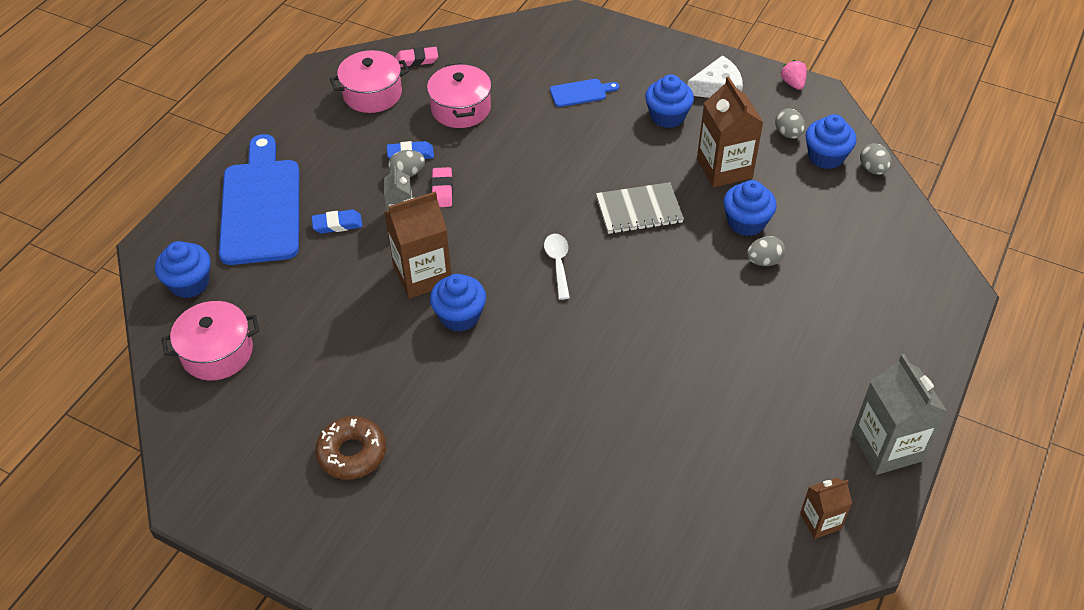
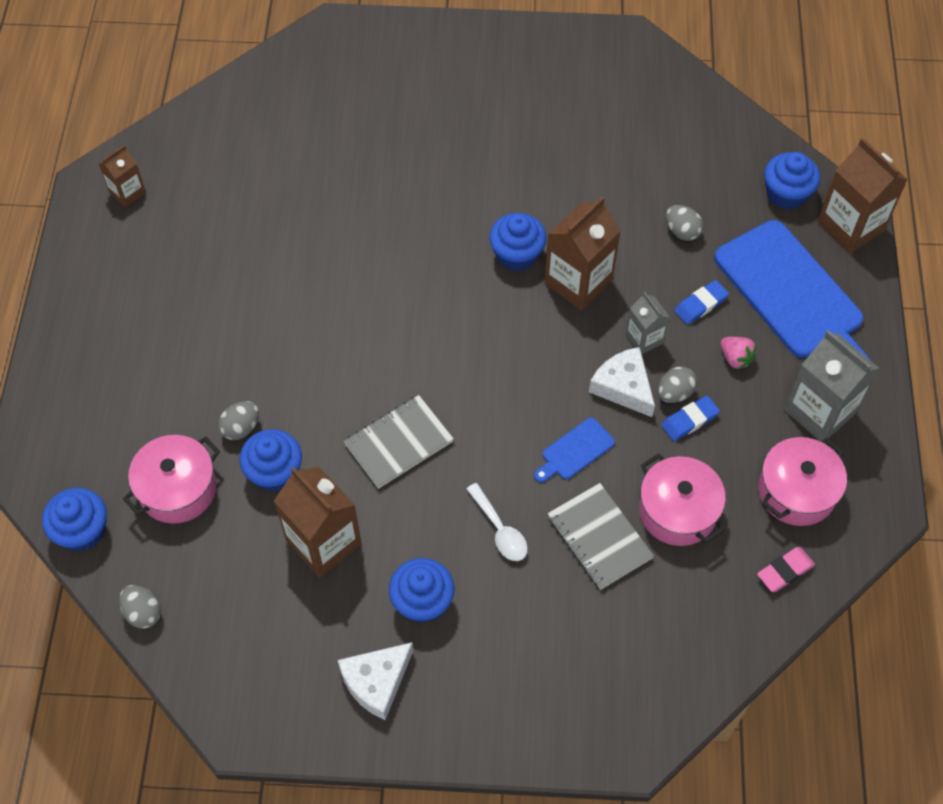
camera: 155 degrees right, 10 degrees up
(165, 239) = (850, 226): none -> brown carton
(217, 352) = (705, 145): pink pot -> pink pot (178, 489)
(352, 453) = (531, 110): brown donut -> none
(442, 190) = (623, 387): pink eraser -> white cheese
(525, 112) = (599, 537): none -> grey notebook
(558, 263) = (453, 344): white spoon -> white spoon (500, 530)
(581, 93) = (548, 598): blue cutting board -> blue cutting board (575, 451)
(788, 134) = (261, 632): grey egg -> grey egg (682, 231)
(793, 83) = (278, 733): pink strawberry -> pink strawberry (735, 358)
(826, 156) = (205, 611): blue cupcake -> blue cupcake (82, 531)
(886, 447) = (80, 273): grey carton -> grey carton (819, 411)

